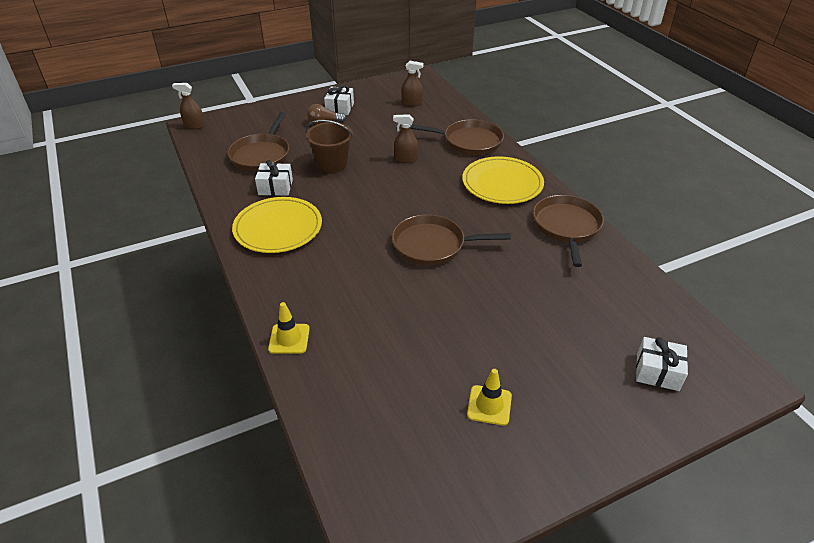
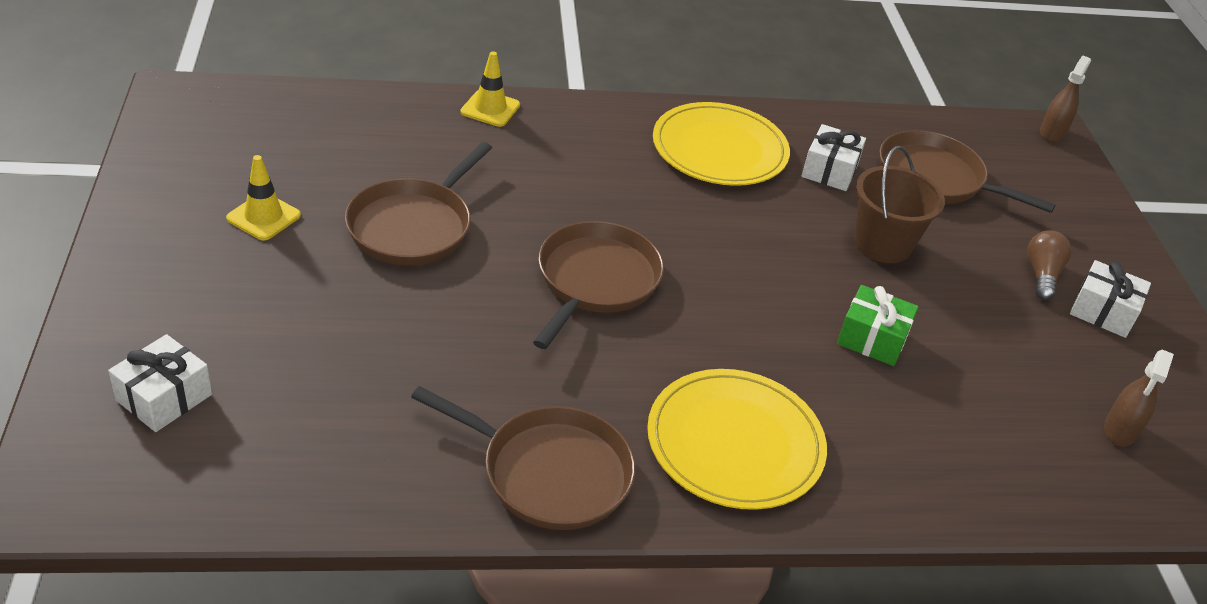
camera: 105 degrees right, 0 degrees up
(406, 159) = (872, 338): brown spray bottle -> green gift
(469, 141) = (918, 460): brown pan -> brown pan (413, 226)

